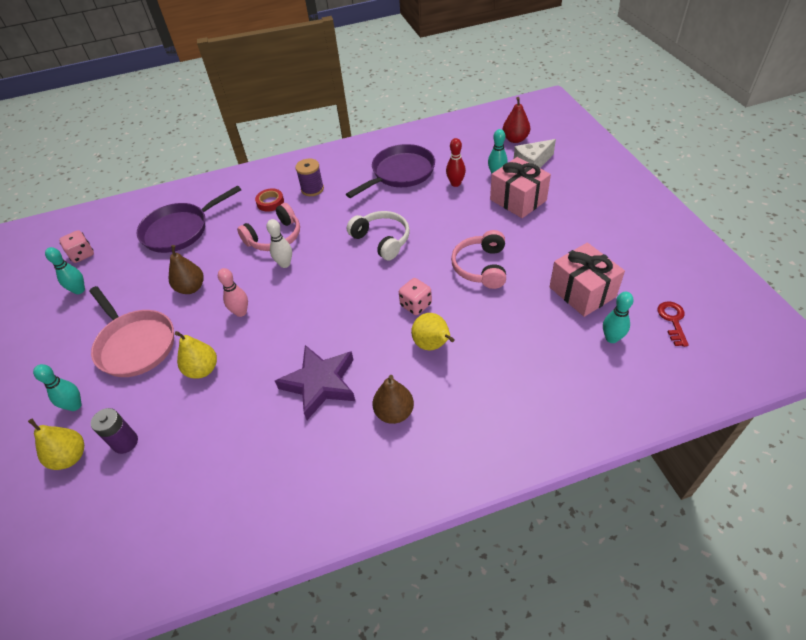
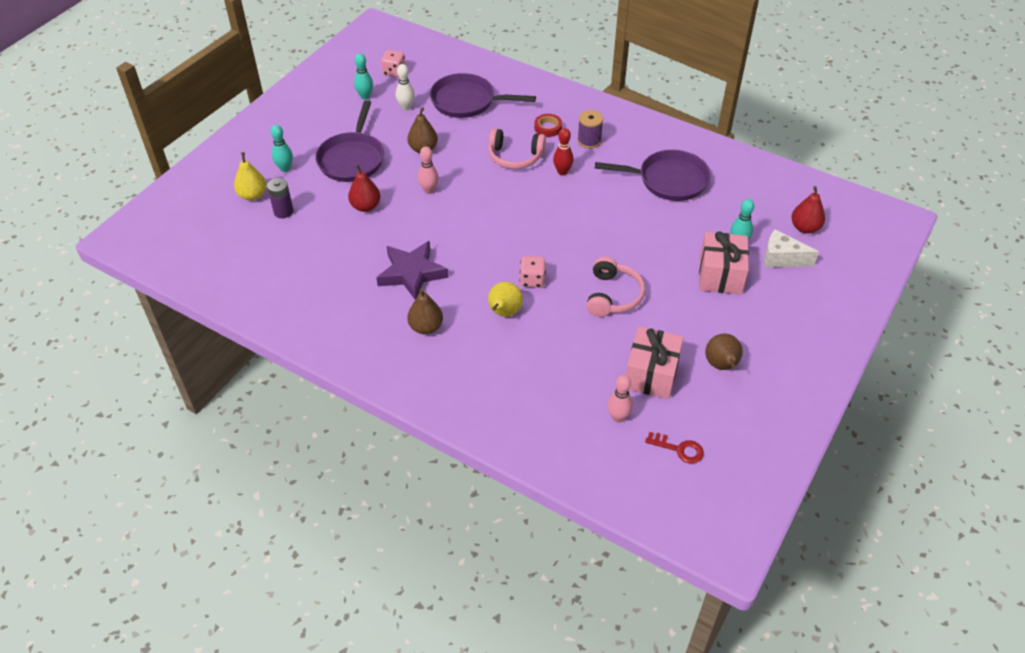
camera: 45 degrees right, 0 degrees up
(135, 344) = (352, 159): pink pan -> purple pan
(202, 369) = (365, 206): yellow pear -> red pear
(285, 264) = (495, 181): white bowling pin -> white bowling pin (406, 107)
(382, 240) = (578, 219): white headphones -> none
(455, 183) = (695, 223): red bowling pin -> red bowling pin (562, 172)
(481, 267) = (613, 296): pink headphones -> pink headphones turned 135 degrees clockwise
(606, 249) = (721, 365): none -> brown pear
(611, 338) = (618, 417): turquoise bowling pin -> pink bowling pin
(672, 320) = (679, 449): red key -> red key turned 60 degrees clockwise

